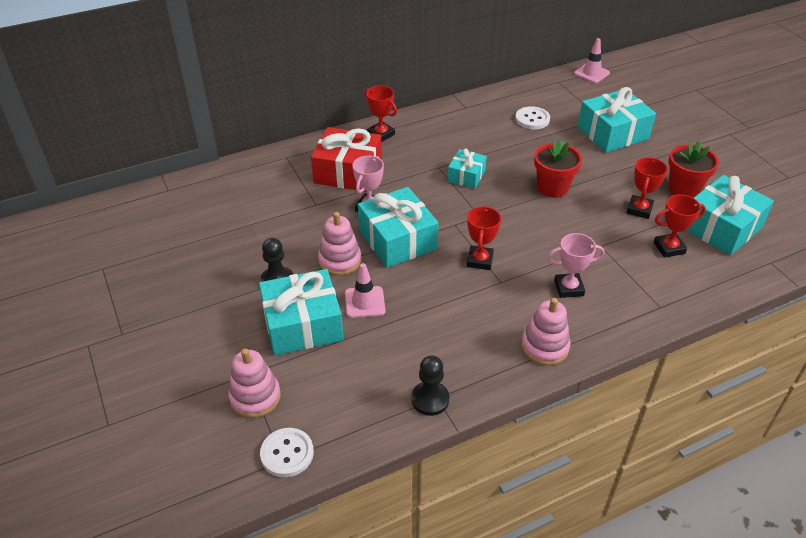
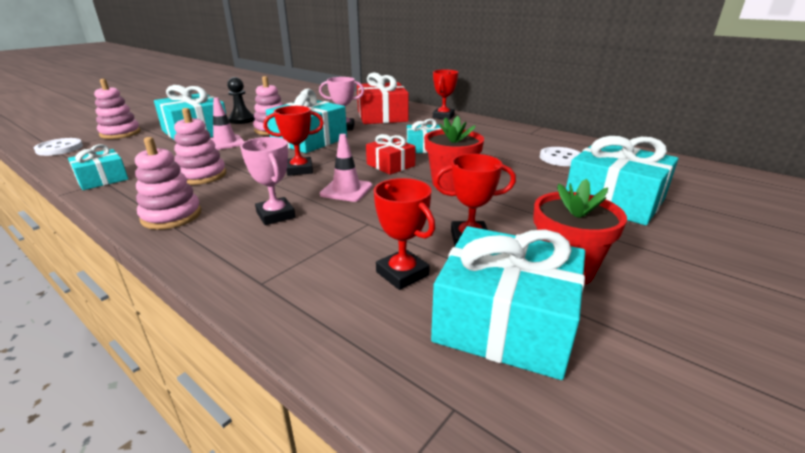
camera: 65 degrees right, 15 degrees down
(430, 399) = (102, 179): black pawn -> turquoise gift
(459, 325) = (202, 175): none -> pink stacking toy
(498, 206) = (390, 165): none -> red gift
(591, 73) = (717, 172): pink traffic cone -> pink traffic cone (346, 190)

